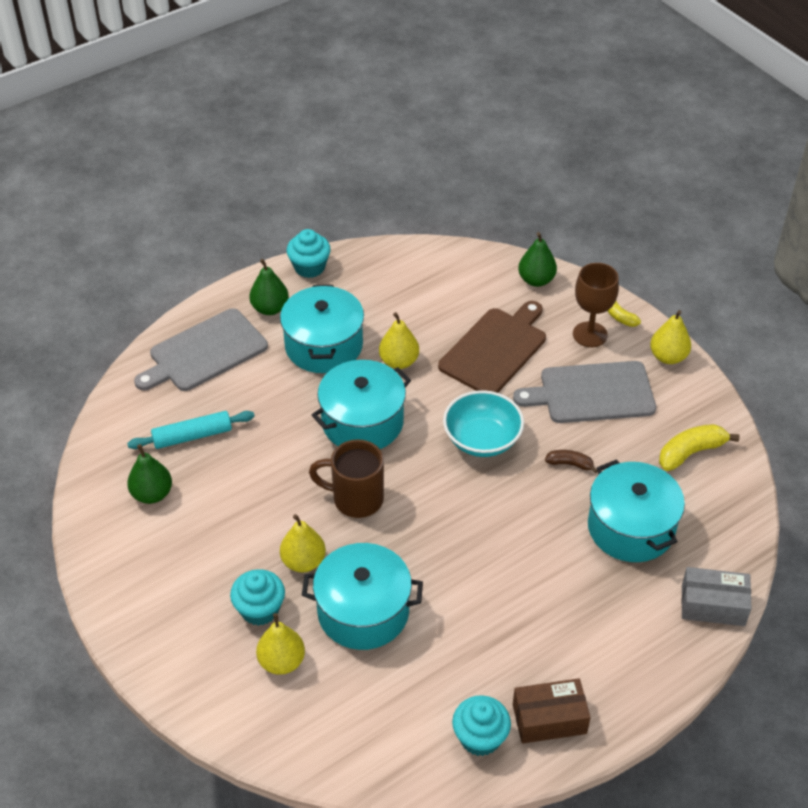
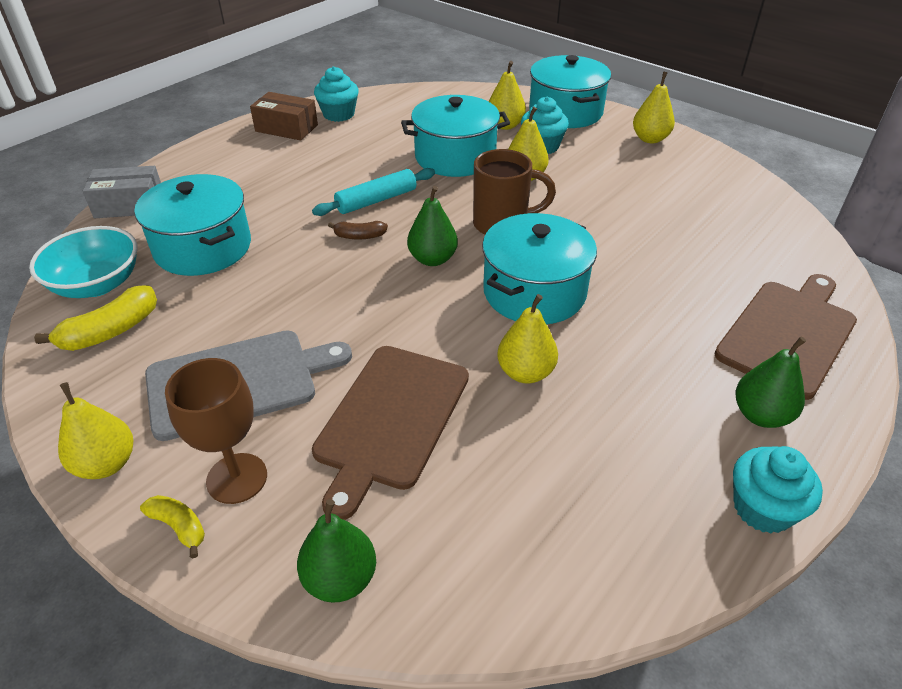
camera: 165 degrees right, 5 degrees down
(133, 595) = (650, 139): none -> yellow pear
(152, 494) = (702, 197): green pear -> green pear (432, 259)
(192, 436) = (711, 246): turquoise rolling pin -> turquoise rolling pin (376, 200)
(204, 352) = (788, 334): grey cutting board -> brown cutting board
(323, 345) = (642, 374): turquoise pot -> turquoise pot (565, 112)
(482, 439) = (382, 299): turquoise bowl -> turquoise bowl (97, 284)
(549, 719) = (286, 128): brown box -> brown box turned 45 degrees clockwise
(570, 464) = (270, 293): brown banana -> brown banana (359, 236)

